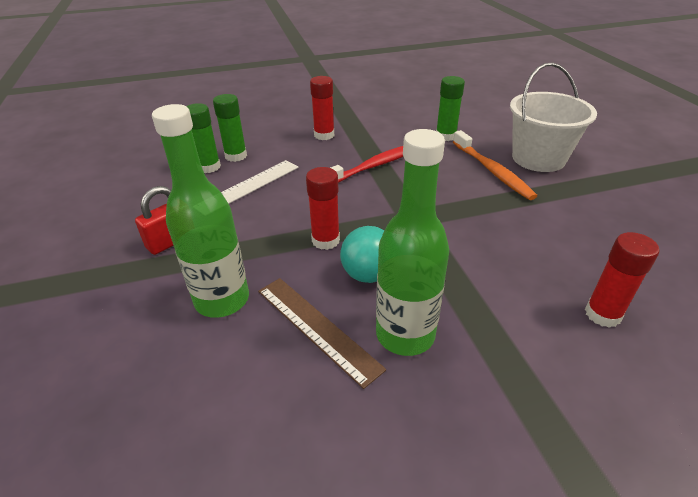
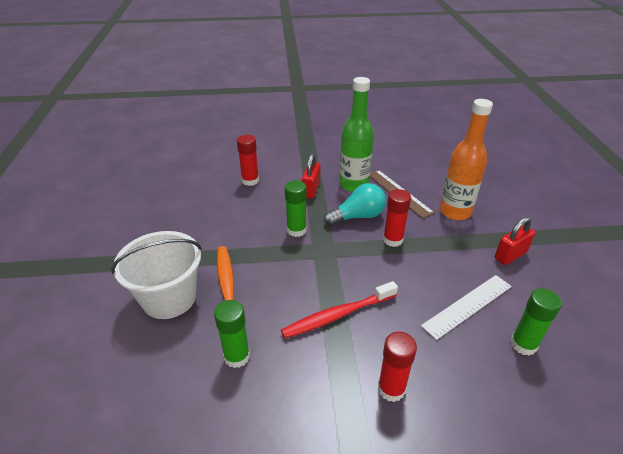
camera: 170 degrees left, 0 degrees up
(222, 300) = (455, 211): green bottle -> orange bottle
(236, 156) = (499, 361): green glue stick -> green glue stick (296, 230)
(479, 309) = (311, 190): none -> red padlock

